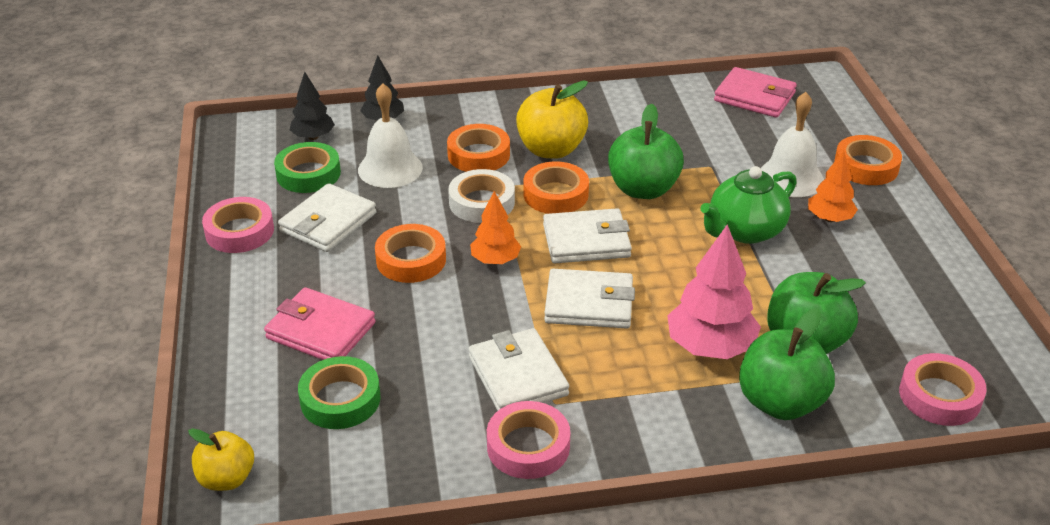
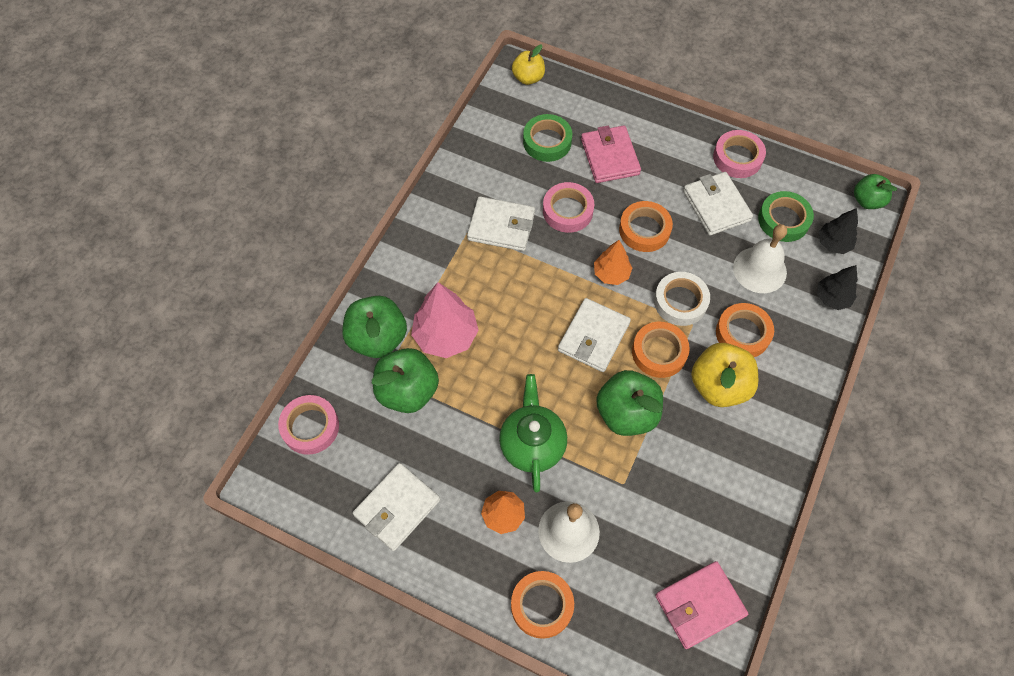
camera: 125 degrees right, 25 degrees up
(235, 133) = (867, 201): none -> green apple
(320, 331) = (609, 157): pink wallet -> pink wallet turned 75 degrees counterclockwise
(528, 446) = (448, 202): pink tape -> pink tape (567, 211)
(589, 303) = (532, 298): white wallet -> white wallet (397, 508)

